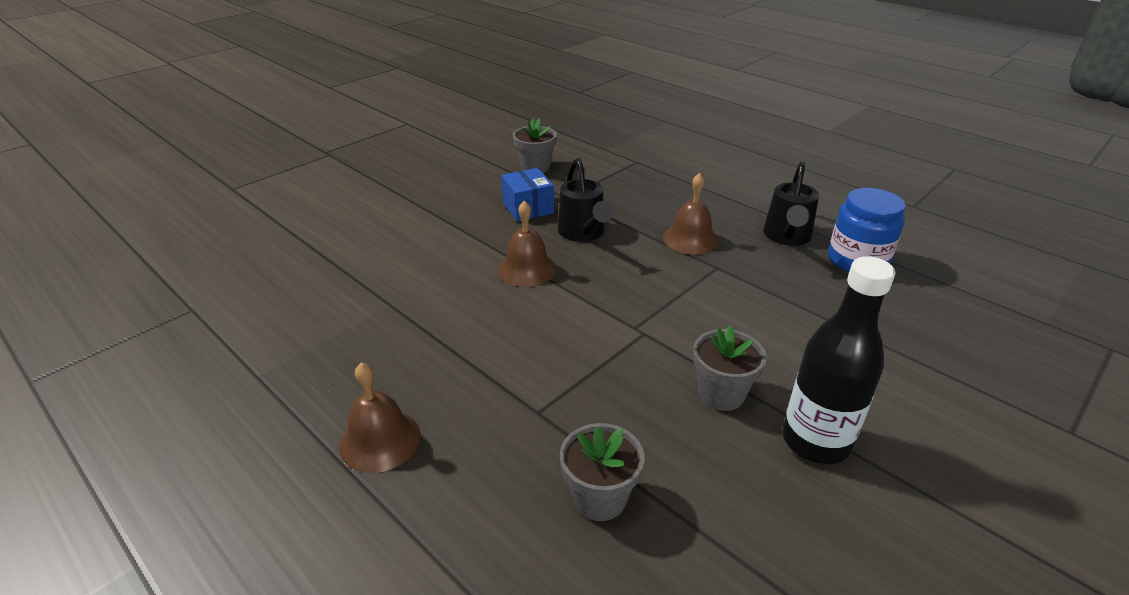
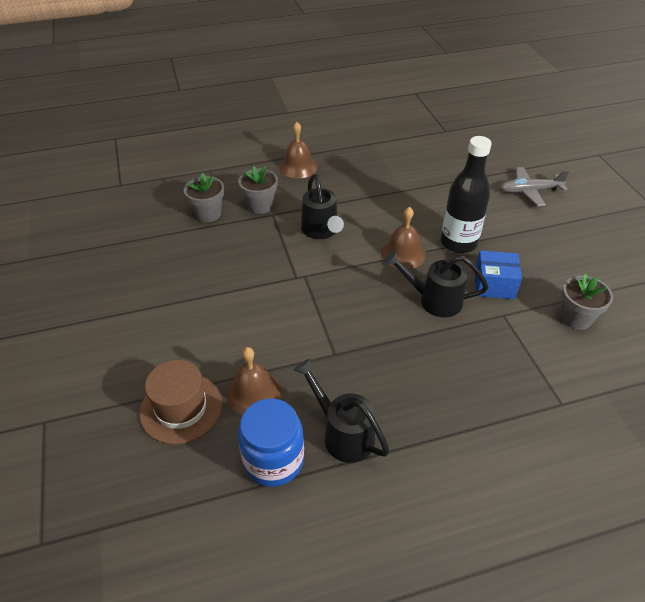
camera: 120 degrees right, 10 degrees up
(340, 216) = (529, 191): none -> grey plane
(537, 346) = (321, 231): none -> black watering can
(690, 239) = (384, 361): brown bell -> brown bell (253, 392)
(721, 394) = (222, 283): grey flower pot -> grey flower pot (260, 205)
(815, 441) = (160, 299): black bottle -> black bottle (458, 243)
(900, 335) = (181, 408): none -> brown hat

